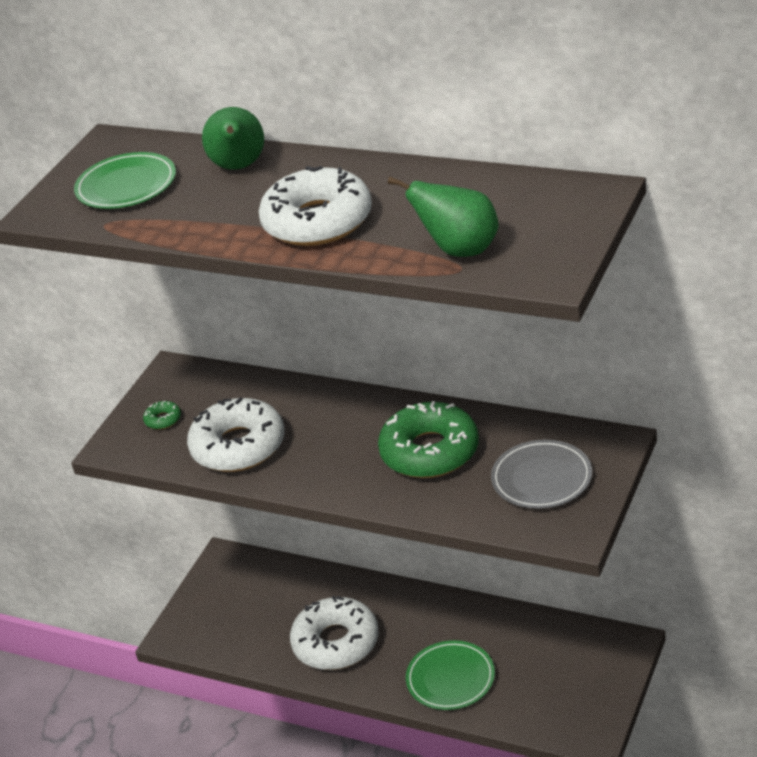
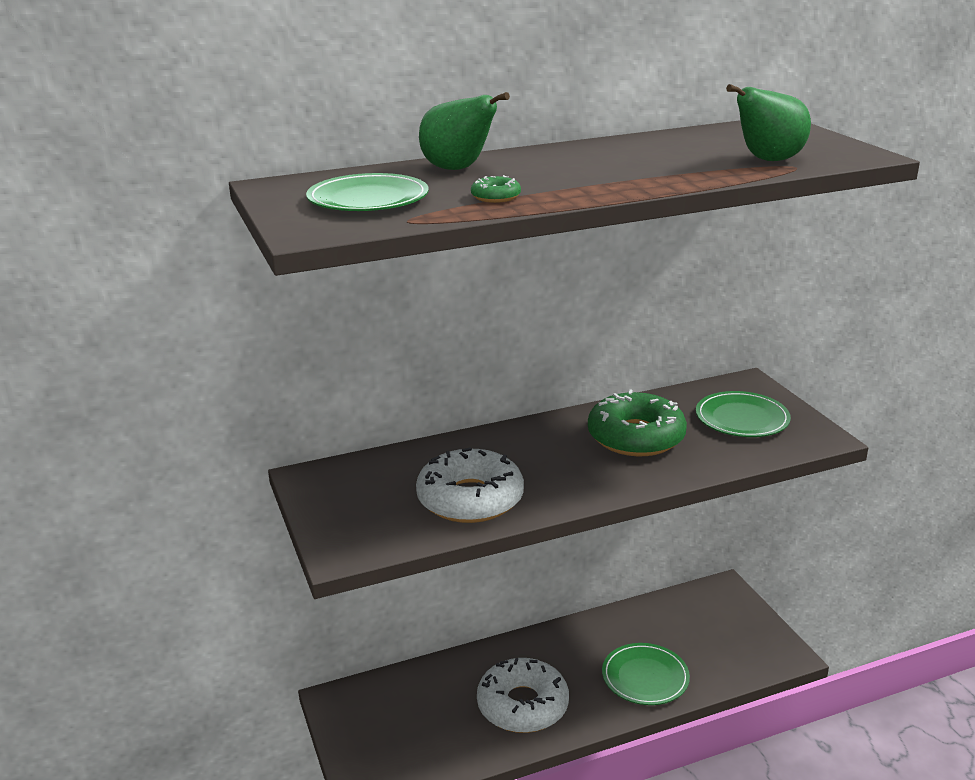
camera: 50 degrees left, 10 degrees down
(163, 419) = (361, 512): green donut -> green donut (495, 197)
(317, 221) = (614, 174): white donut -> none
(541, 478) = (742, 419): grey plate -> green plate

